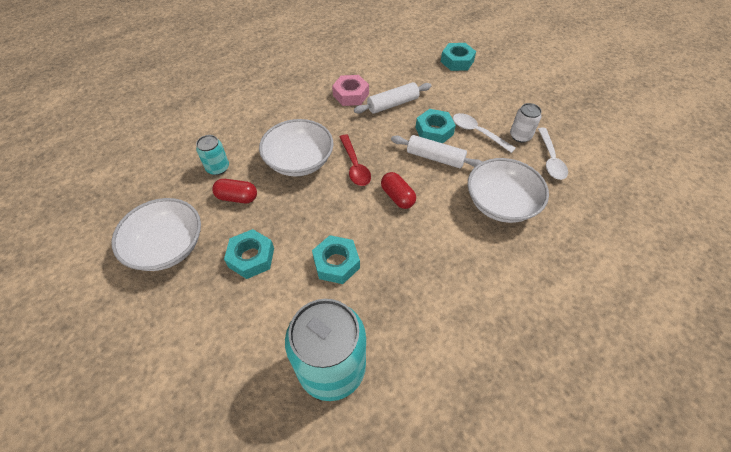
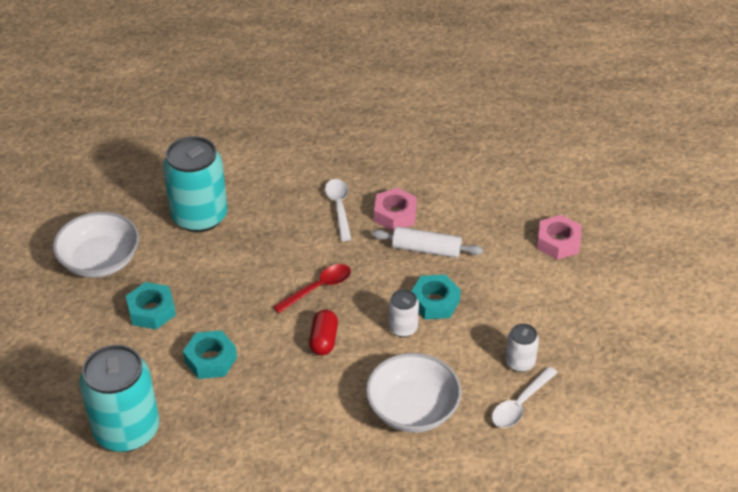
camera: 40 degrees right, 10 degrees down
(218, 168) = (199, 216): turquoise can -> turquoise can, size x2.11
(237, 197) = (189, 253): red capsule -> none
(299, 161) = (274, 253): white bowl -> none
(355, 166) = (318, 288): red spoon -> red spoon turned 150 degrees counterclockwise
(435, 157) = (403, 328): white rolling pin -> white can
(457, 61) = (558, 242): turquoise nut -> pink nut
(477, 132) = (478, 331): white spoon -> white spoon (339, 207)

